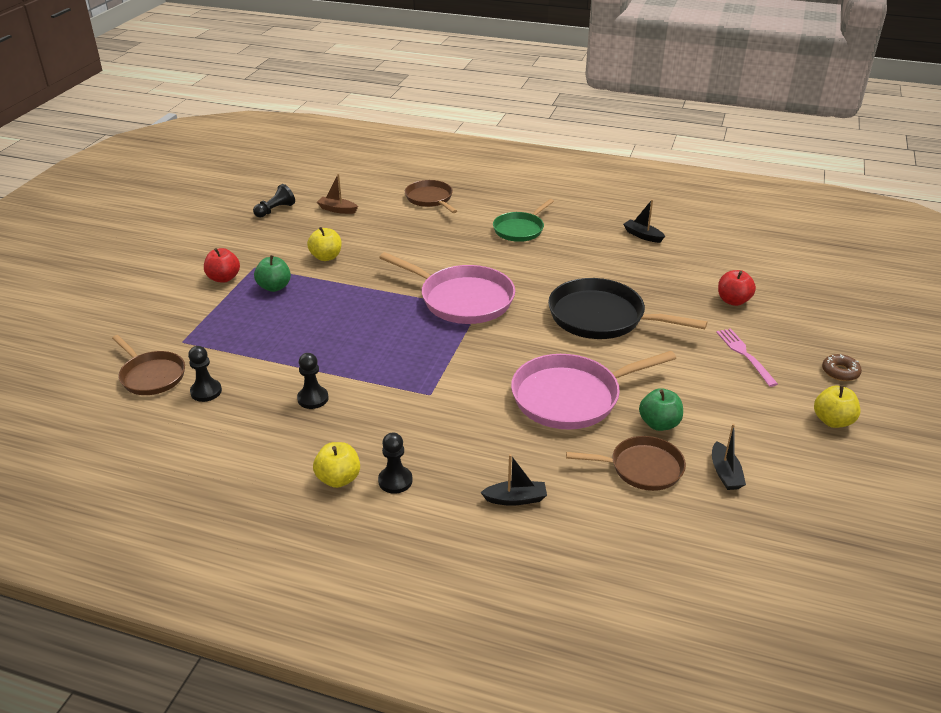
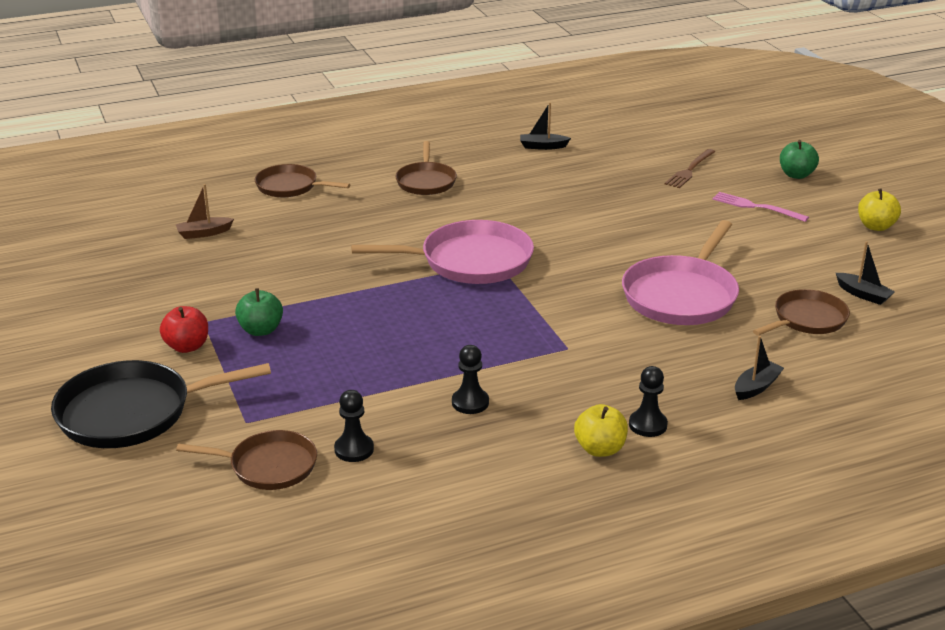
camera: 40 degrees left, 5 degrees down
(275, 210) = (129, 260): black pawn -> none
(326, 257) = (269, 281): yellow apple -> none
(520, 229) = (426, 181): green pan -> brown pan
(601, 317) = (610, 225): black pan -> black pan (132, 412)
(659, 424) = (772, 283): green apple -> green apple (796, 175)
(733, 301) = (689, 170): red apple -> brown fork
(840, 372) = (833, 191): brown donut -> none

